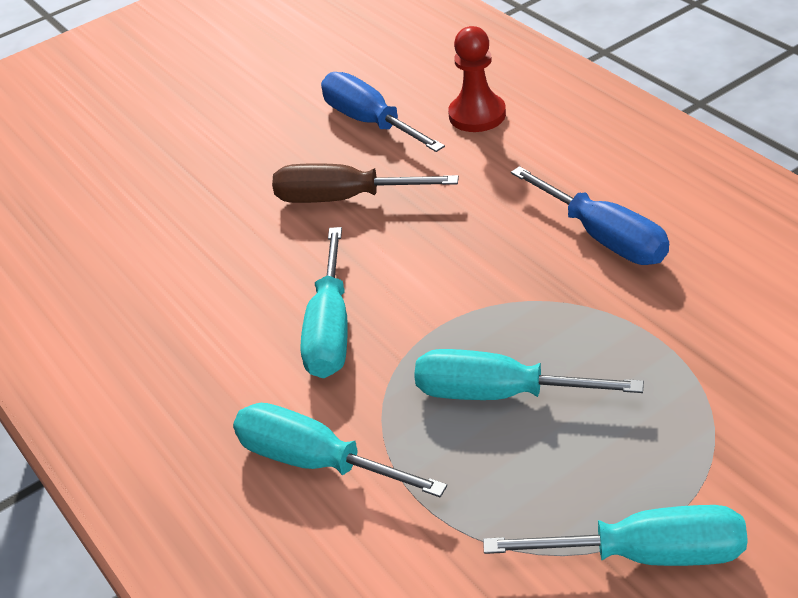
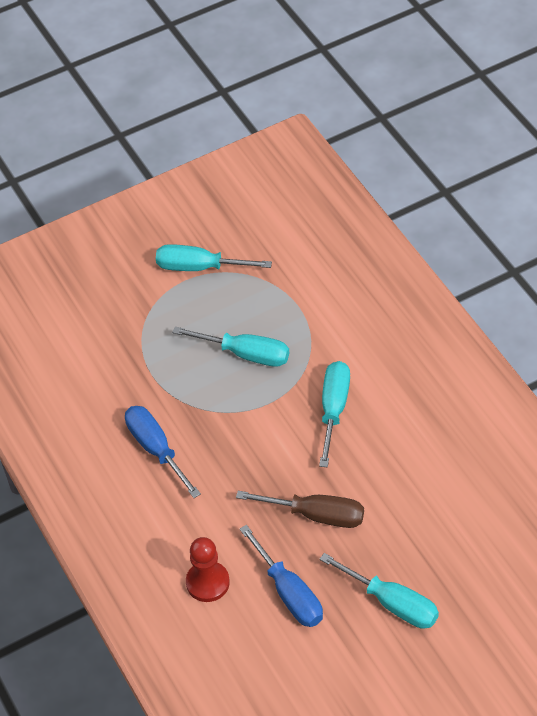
camera: 175 degrees left, 10 degrees up
(315, 461) = (347, 331): turquoise screwdriver -> turquoise screwdriver (392, 603)

